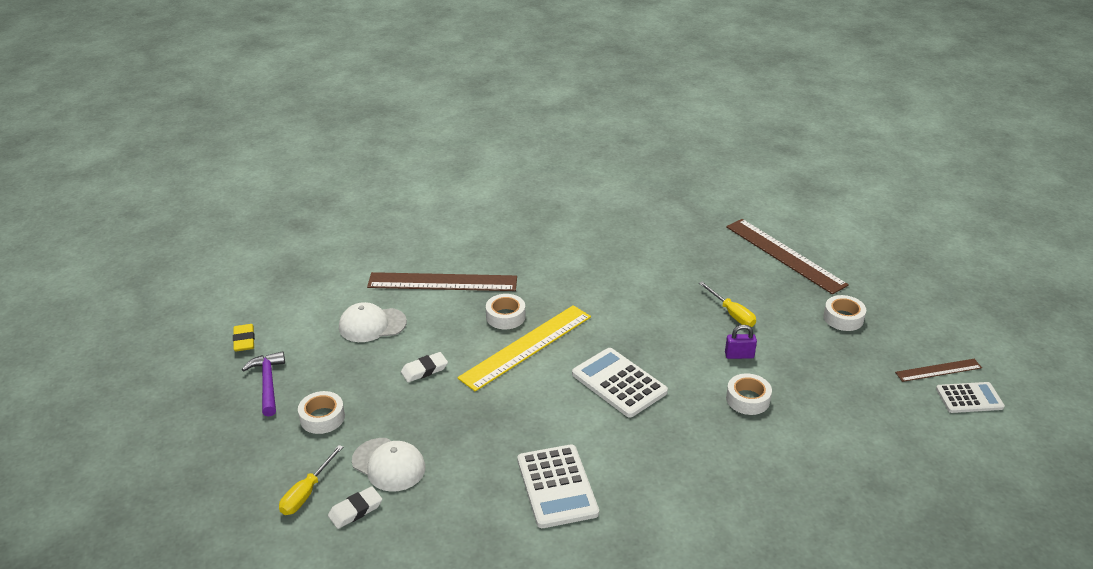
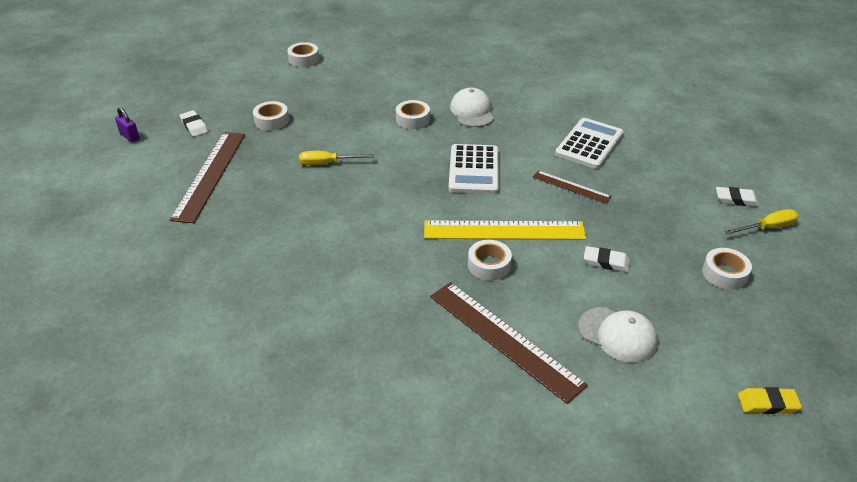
camera: 135 degrees left, 5 degrees up
(244, 340) = (767, 403): yellow eraser -> yellow eraser turned 60 degrees clockwise
(268, 383) = (761, 335): purple hammer -> none
(389, 465) = (692, 212): white cap -> white cap (472, 111)
(732, 314) = (327, 163): yellow screwdriver -> yellow screwdriver turned 105 degrees counterclockwise
(739, 355) = (373, 140): purple padlock -> purple padlock (130, 136)
(879, 276) = (194, 126): none -> white eraser
(938, 370) = (288, 74): brown ruler -> brown ruler (571, 187)
(969, 398) = (304, 59): white calculator -> white tape

